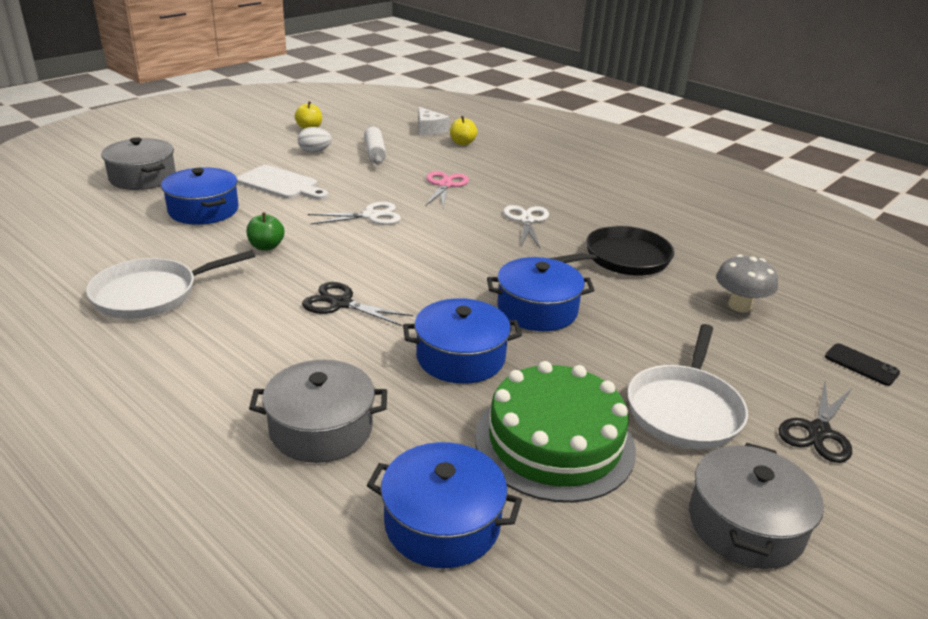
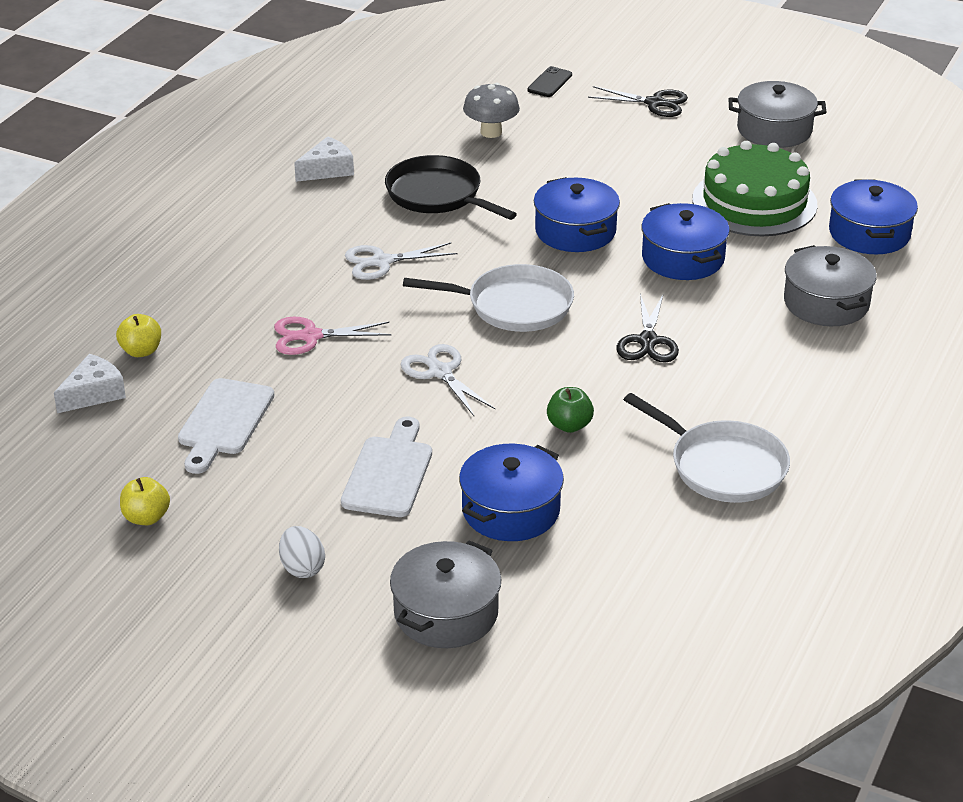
camera: 105 degrees left, 5 degrees up
(314, 151) = (250, 480): white egg -> white egg (302, 568)
(375, 153) = (224, 421): white rolling pin -> white cutting board
(674, 223) = (327, 170): none -> white cheese
(684, 409) = (670, 153): white pan -> white pan (513, 306)

